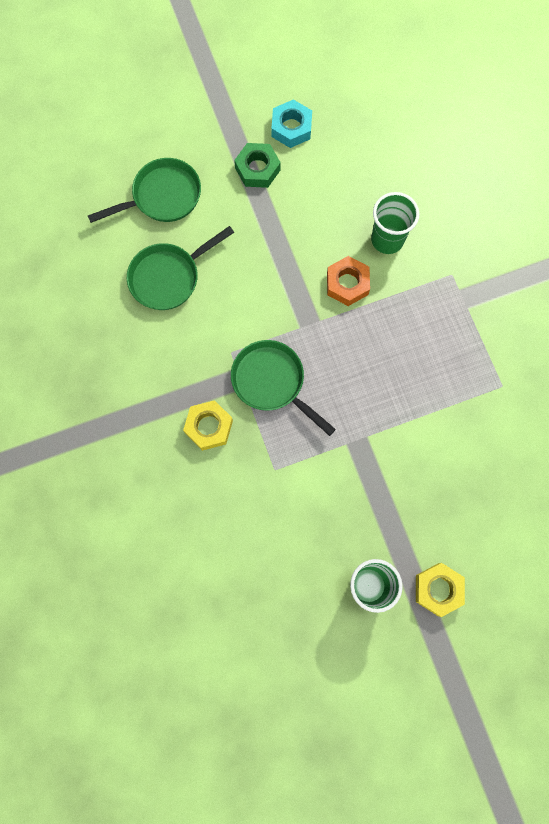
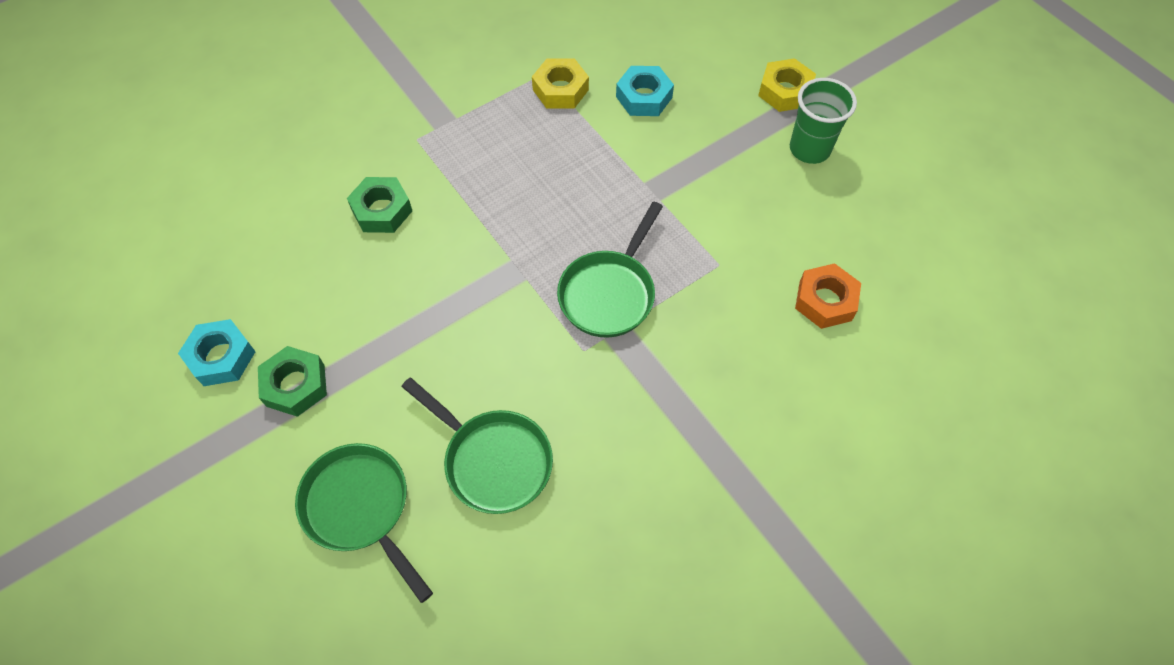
camera: 105 degrees left, 15 degrees down
(209, 427) = (693, 350): yellow nut -> yellow nut (560, 89)
(347, 284) = (453, 240): orange nut -> orange nut (825, 301)
(387, 239) = (382, 210): green cup -> green nut
(457, 463) = (644, 97): none -> turquoise nut

